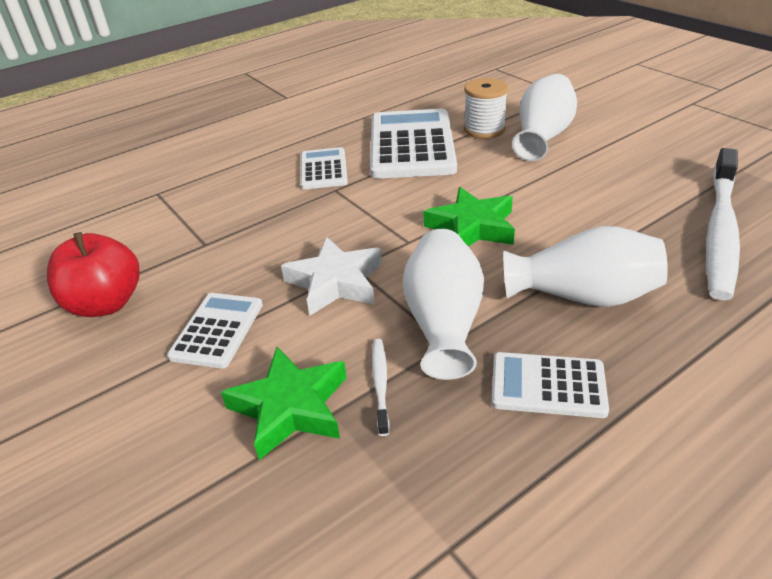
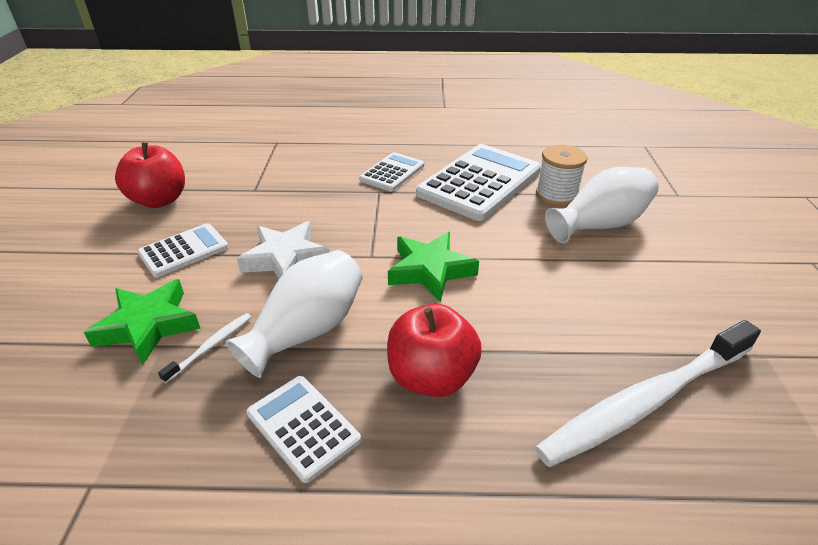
camera: 35 degrees right, 0 degrees up
(583, 296) = (431, 377): white vase -> red apple

